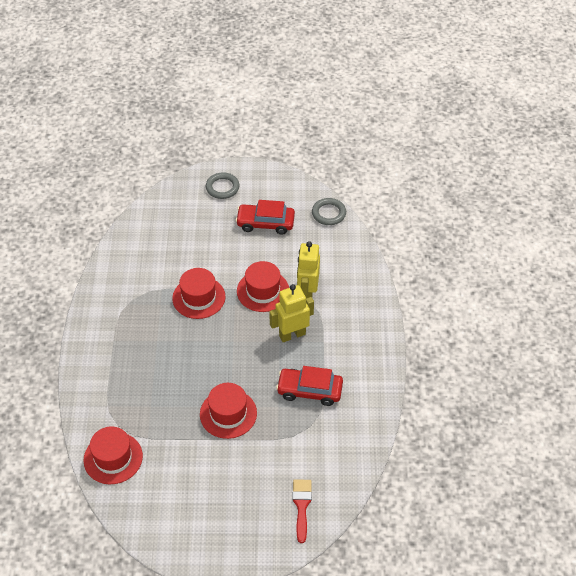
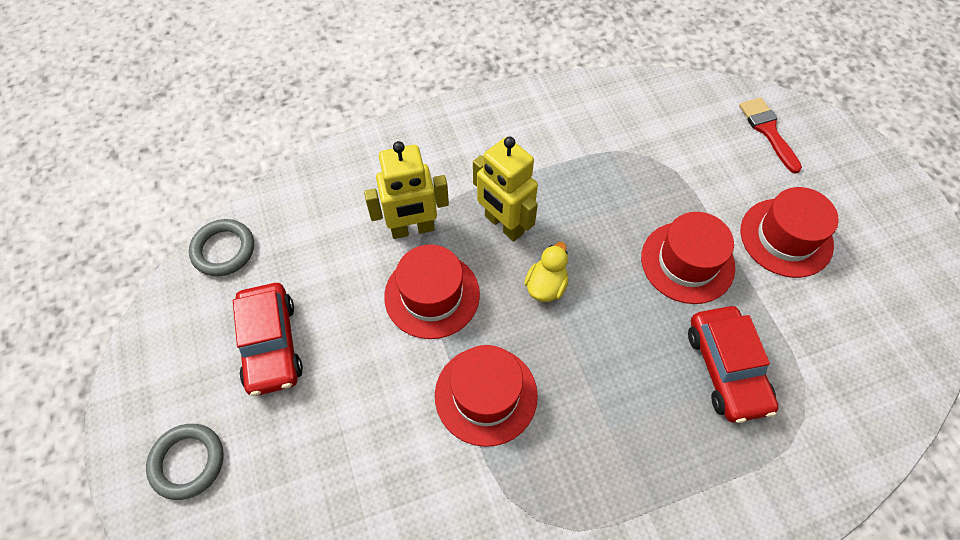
camera: 110 degrees left, 10 degrees up
(113, 458) = (862, 398): red hat -> red hat (786, 237)
(245, 341) = (546, 286): none -> yellow duck
(301, 506) = (768, 131): red brush -> red brush turned 90 degrees clockwise
(309, 390) = (592, 173): red car -> red car (726, 369)

